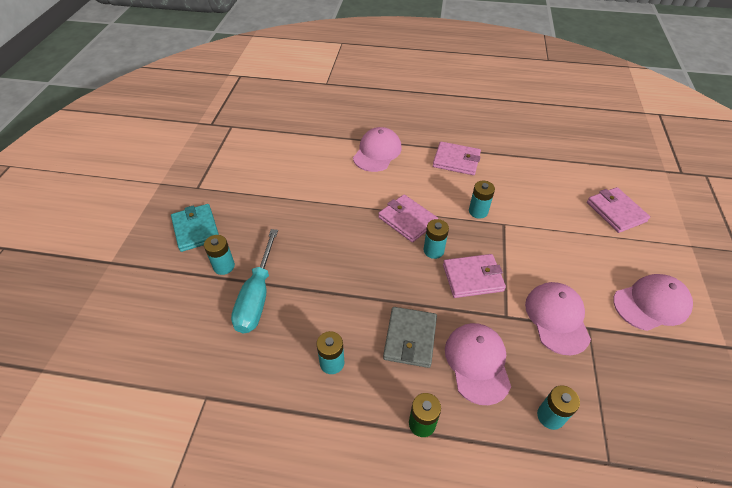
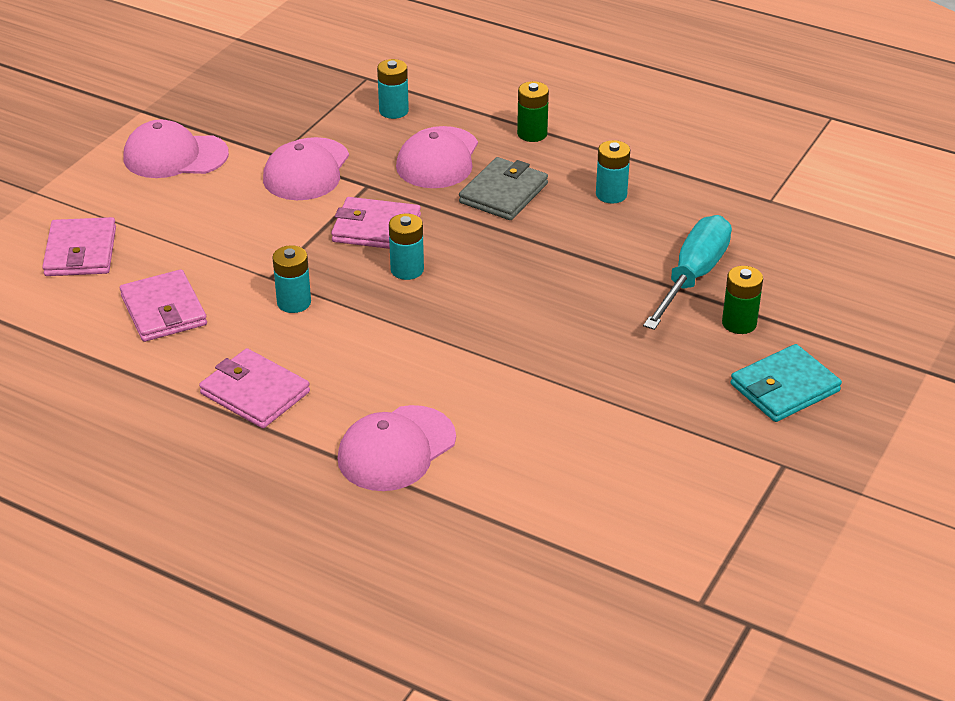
camera: 160 degrees left, 10 degrees down
(196, 229) = (784, 388): turquoise wallet -> turquoise wallet turned 60 degrees clockwise
(224, 266) = (739, 323): turquoise battery -> green battery
(407, 220) = (418, 318): pink wallet -> pink wallet (163, 310)

